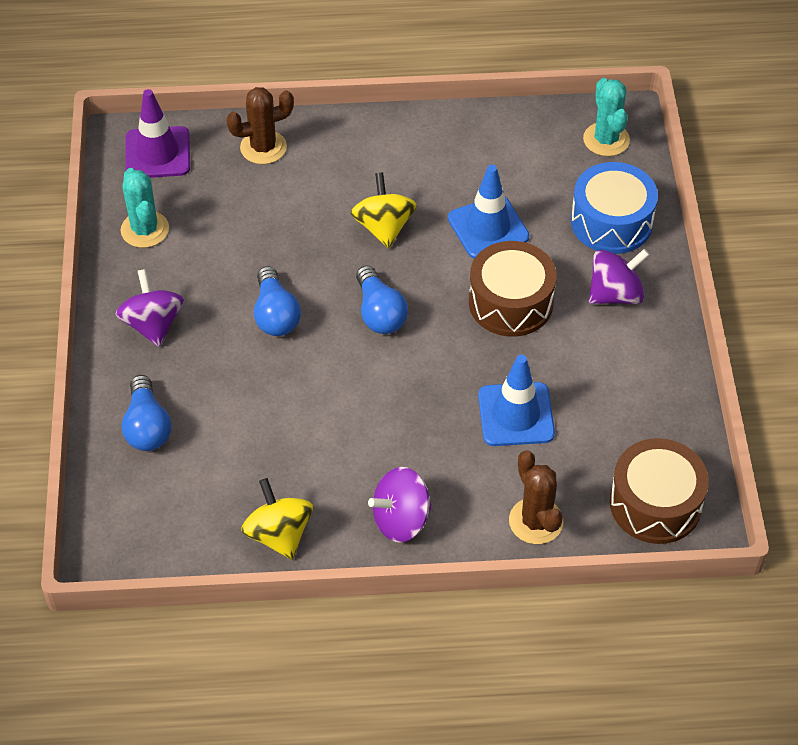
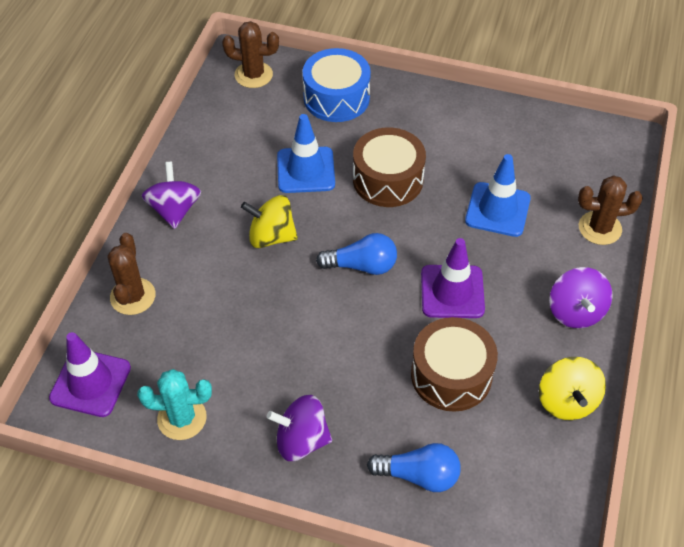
camera: 70 degrees left, 0 degrees up
(275, 314) = (332, 340): blue light bulb -> none
(279, 534) = (567, 401): yellow spinning top -> yellow spinning top turned 90 degrees counterclockwise
(379, 400) = (452, 292): none -> purple traffic cone
(606, 139) = (253, 75): turquoise cactus -> brown cactus
(615, 294) = (406, 118): purple spinning top -> purple spinning top (174, 210)
(655, 504) = (603, 157): brown drum -> brown drum (451, 375)

